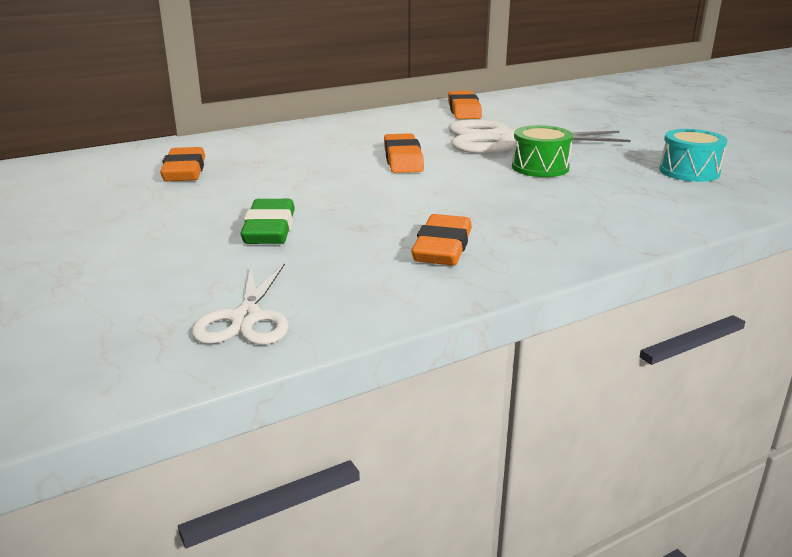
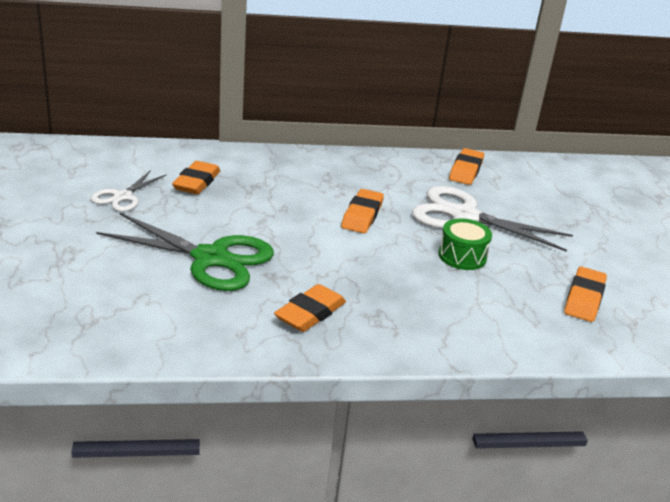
camera: 20 degrees right, 5 degrees up
(246, 318) = (140, 330): white scissors -> white scissors (123, 197)
(269, 229) = (210, 258): green eraser -> green scissors
(689, 171) = (584, 299): turquoise drum -> orange eraser

